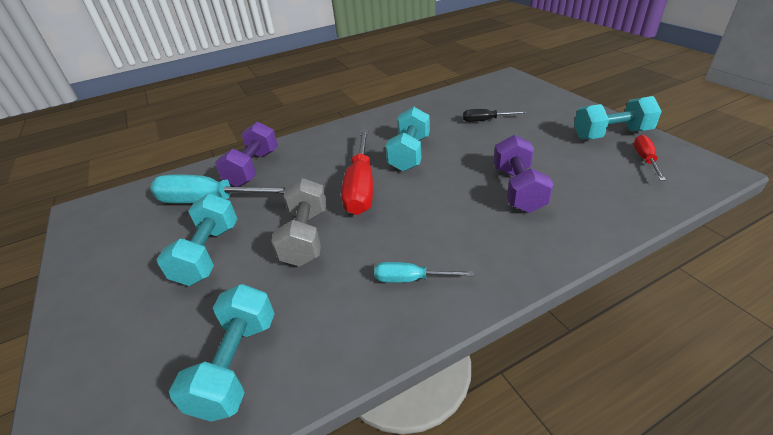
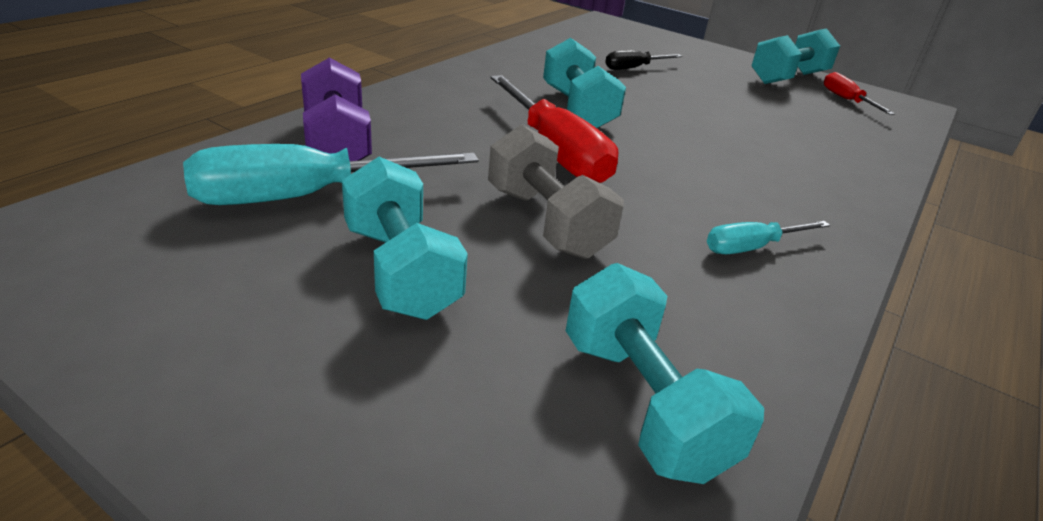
camera: 35 degrees left, 5 degrees down
(518, 189) = (757, 137): purple dumbbell -> none

